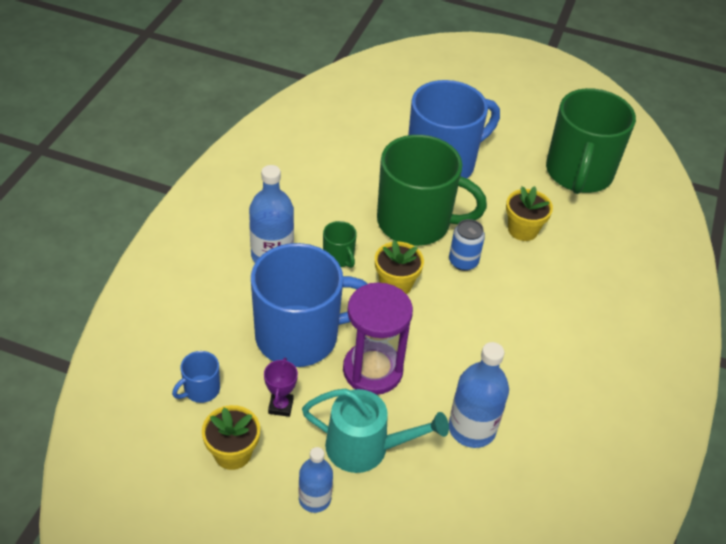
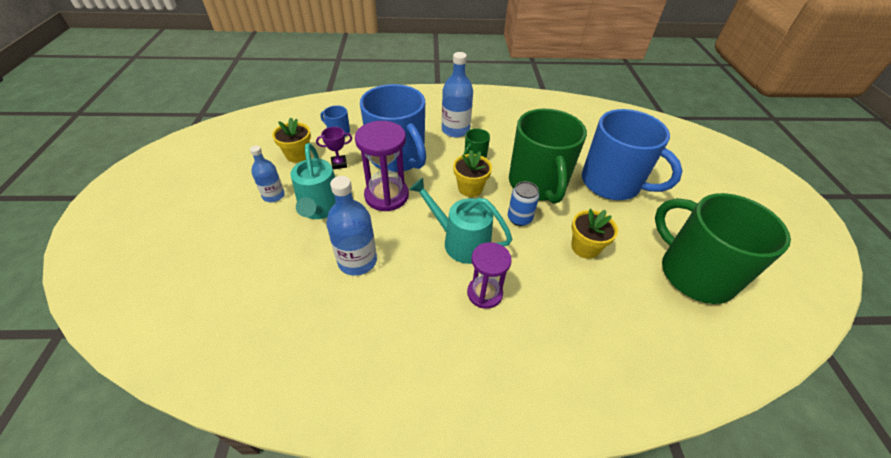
camera: 70 degrees right, 0 degrees up
(478, 325) = (461, 242): none -> turquoise watering can
(553, 331) = (484, 293): none -> purple hourglass
(578, 173) = (694, 273): green mug -> green mug turned 60 degrees clockwise

